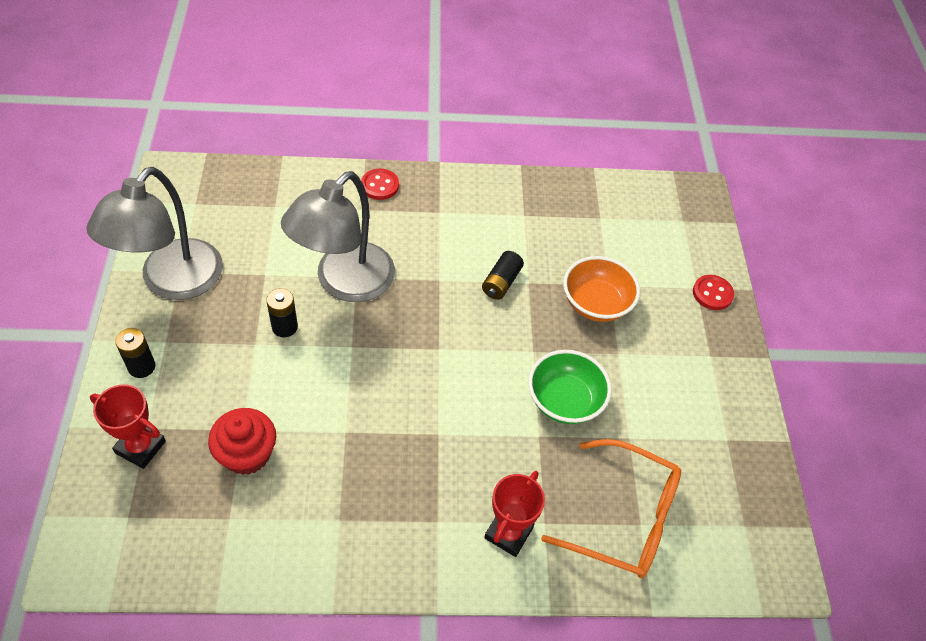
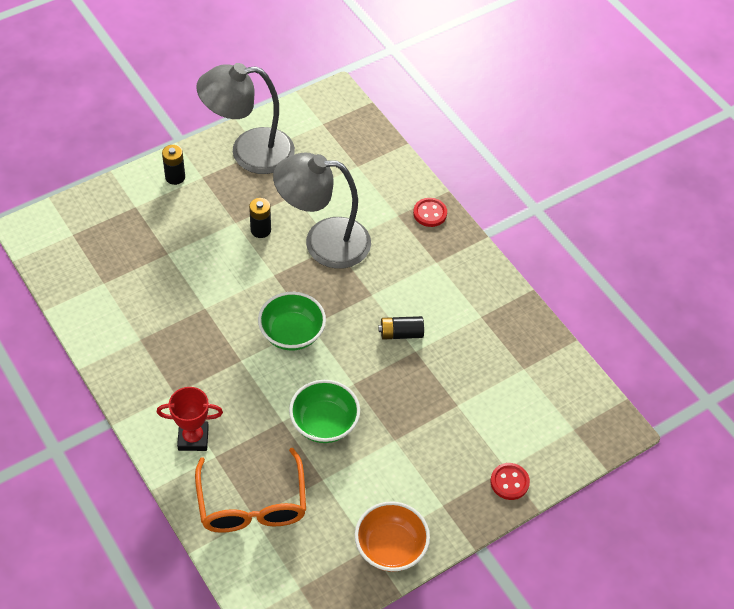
camera: 60 degrees right, 0 degrees up
(140, 447) = (120, 212): red trophy -> none
(247, 454) = (152, 266): red cupcake -> none
(437, 370) = (292, 333): none -> green bowl
(596, 303) = (431, 404): orange bowl -> orange bowl (390, 548)

